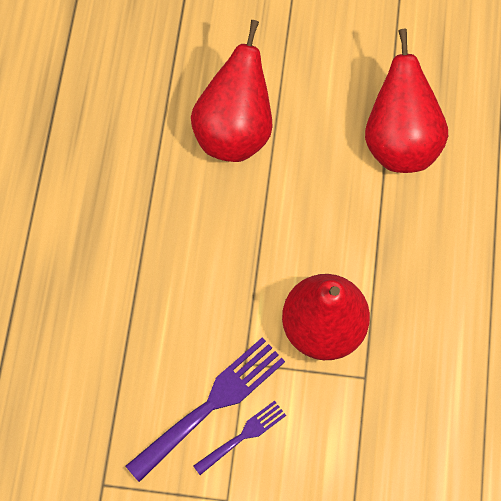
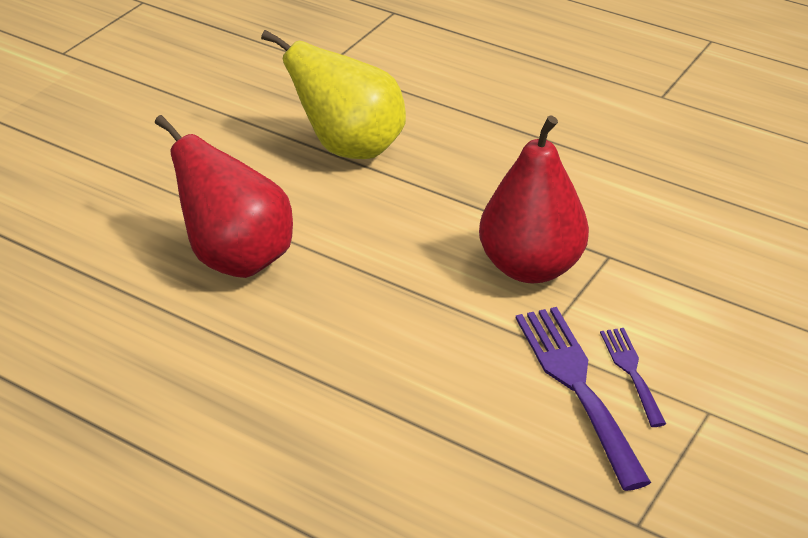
camera: 65 degrees left, 30 degrees down
(400, 141) = (349, 148): red pear -> yellow pear

